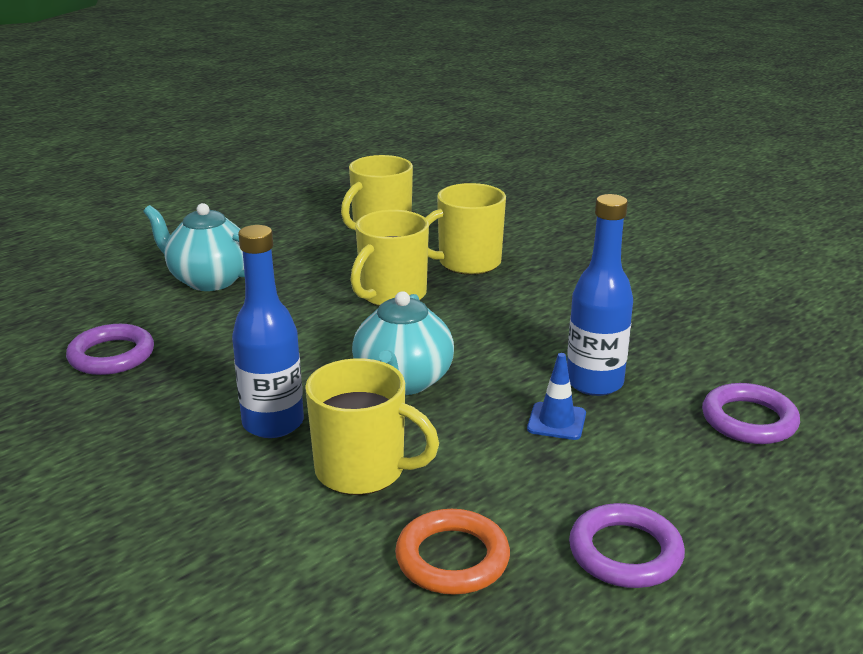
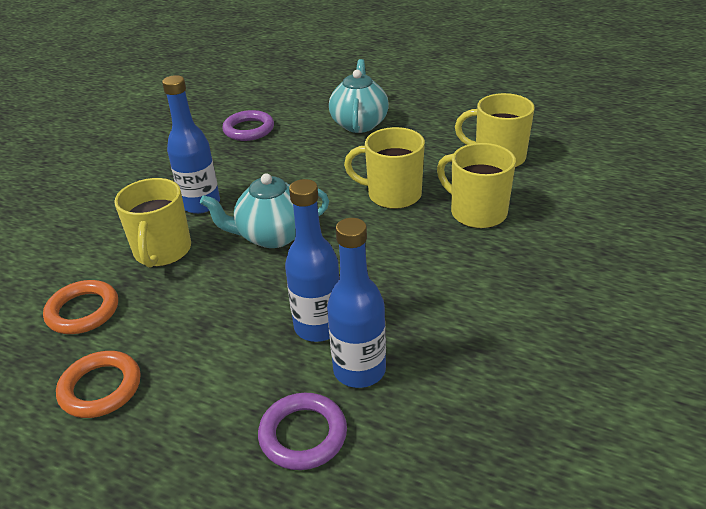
camera: 70 degrees right, 10 degrees up
(556, 421) = (252, 319): blue traffic cone -> none
(625, 552) = (100, 388): purple ring -> orange ring
(672, 373) = (359, 370): none -> blue bottle

